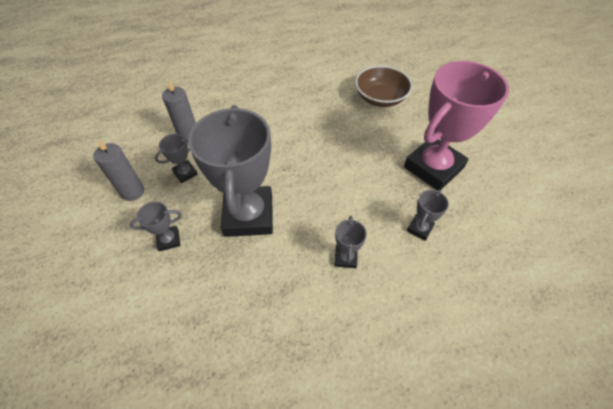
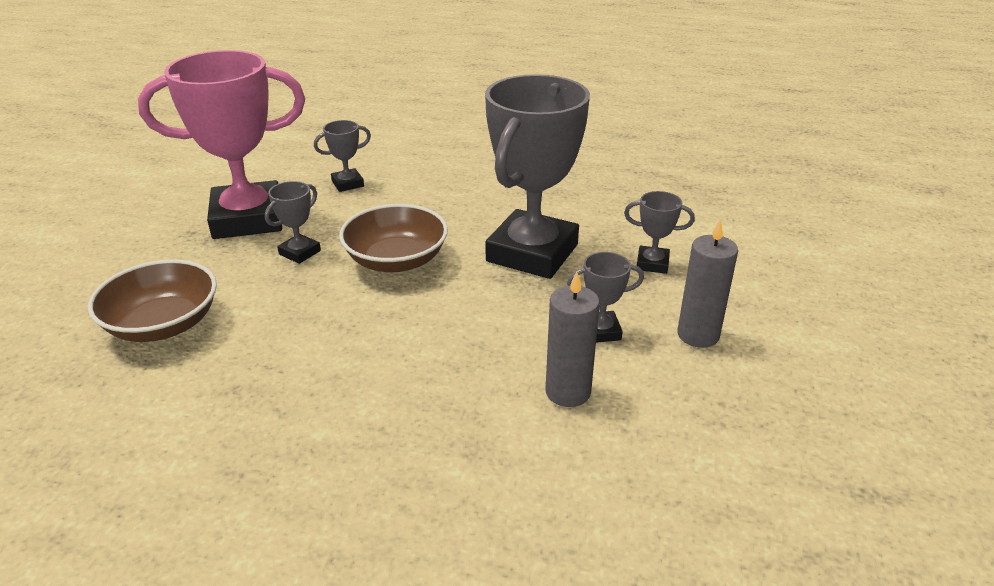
camera: 150 degrees left, 20 degrees down
(321, 174) = (396, 260): none -> brown bowl
(345, 257) = (451, 190): grey trophy -> grey trophy (300, 252)

